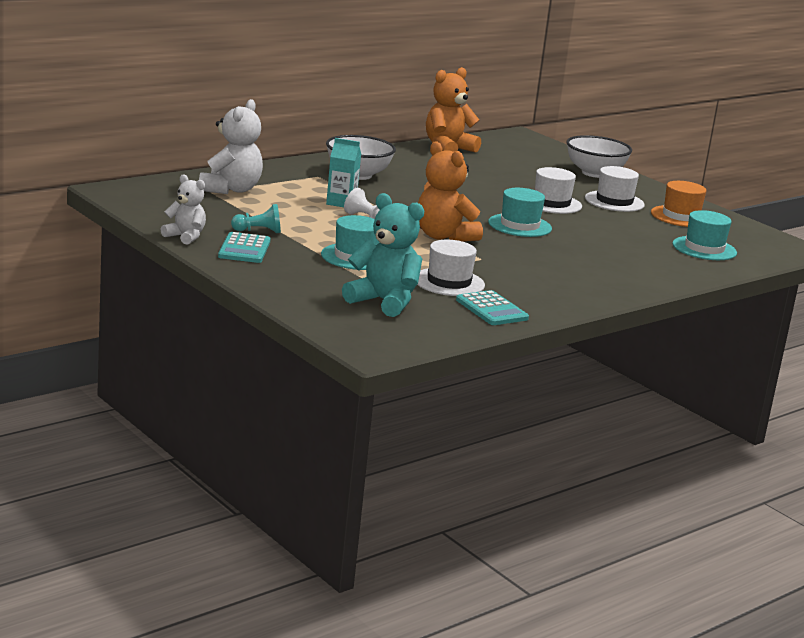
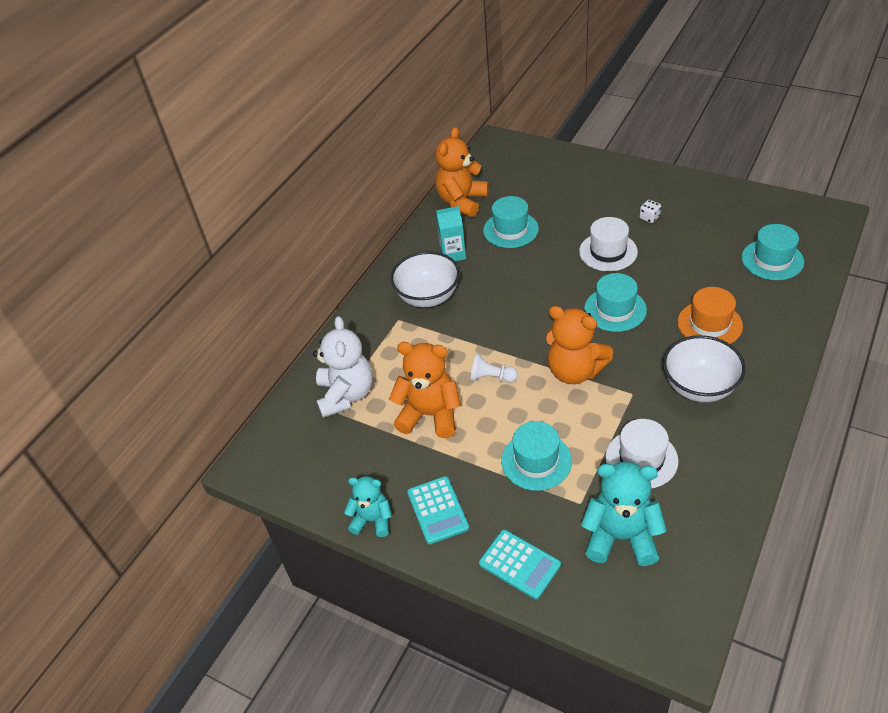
camera: 15 degrees left, 25 degrees up
(185, 237) = (372, 520): white teddy bear -> turquoise teddy bear
(258, 231) = (425, 465): turquoise pawn -> none
(290, 216) = (430, 415): none -> orange teddy bear
(341, 203) = (452, 360): turquoise carton -> turquoise carton (453, 254)
(475, 171) = (510, 230): none -> turquoise hat
(491, 309) = (710, 489): turquoise calculator -> turquoise calculator (519, 564)
(594, 173) = (599, 176): white bowl -> white bowl (699, 387)
(614, 201) = (649, 218): white hat -> white dice
(681, 216) = (714, 213): orange hat -> orange hat (709, 324)

